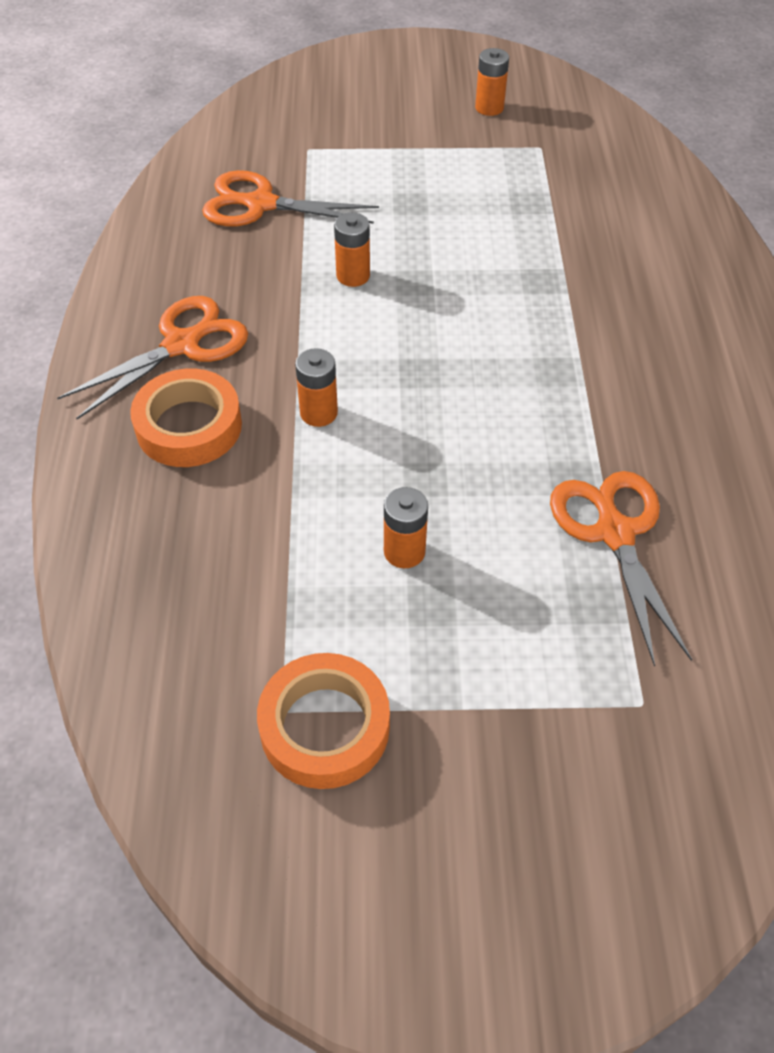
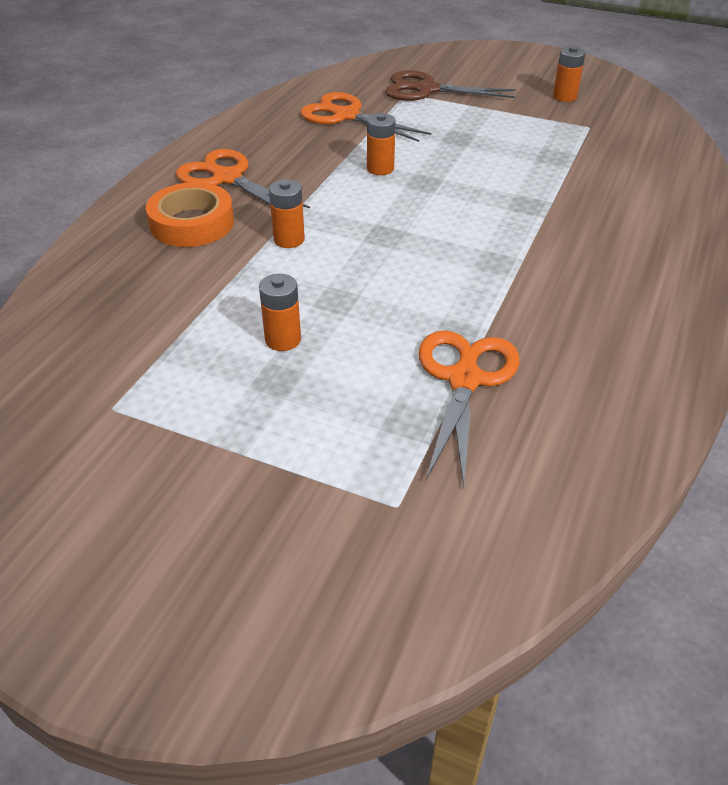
camera: 25 degrees right, 10 degrees down
(182, 344) = (227, 178): orange scissors -> orange scissors turned 120 degrees counterclockwise
(325, 727) = (132, 429): orange tape -> none
(328, 136) = (426, 89): none -> brown scissors

